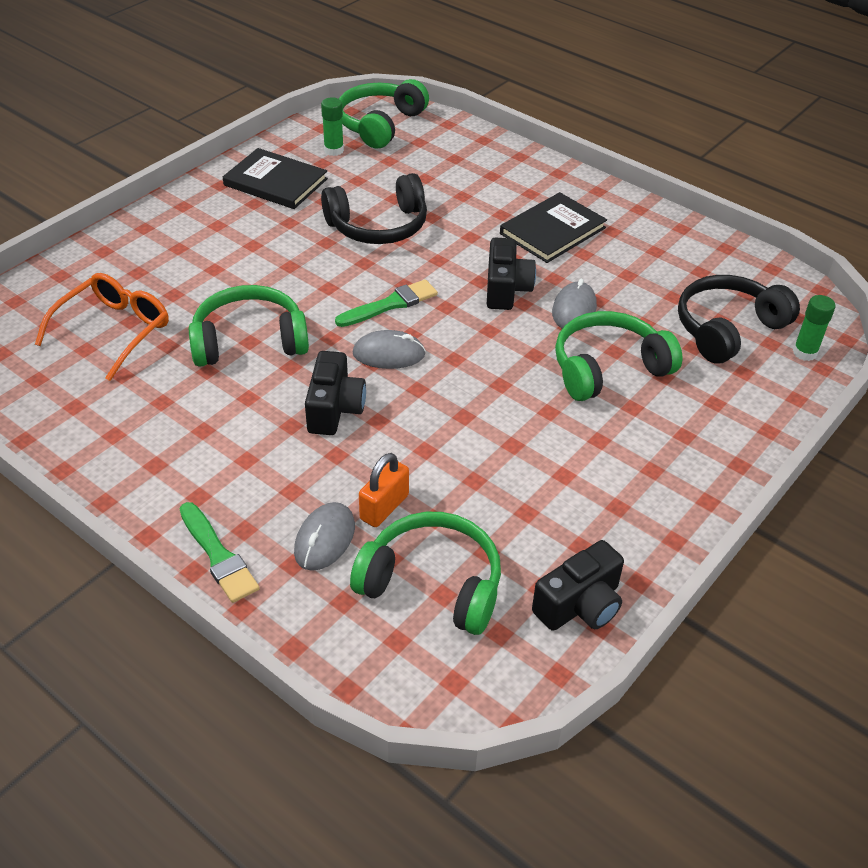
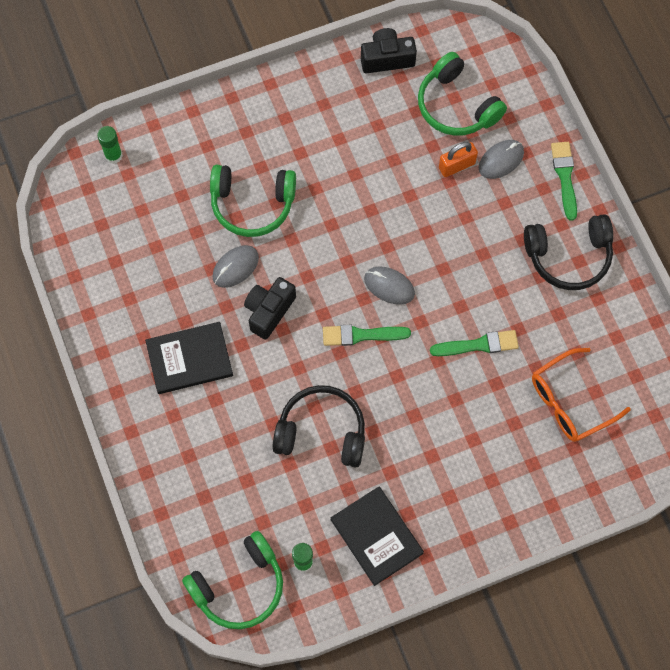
camera: 150 degrees left, 25 degrees up
(249, 341) = (478, 345): green headphones -> green brush
(334, 409) = (449, 254): black camera -> none
(727, 329) = (145, 199): black headphones -> black headphones (568, 256)

